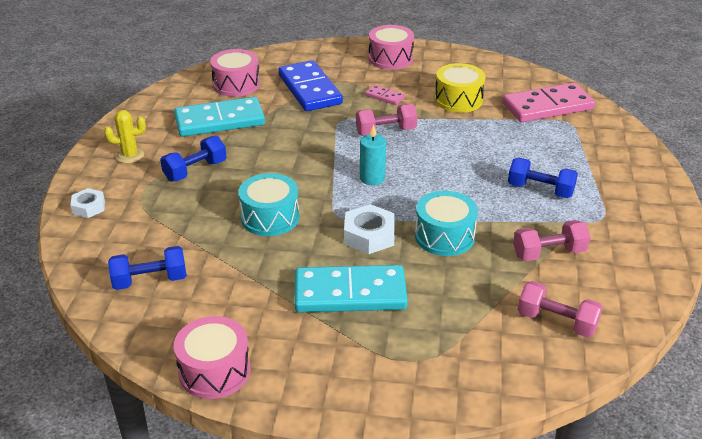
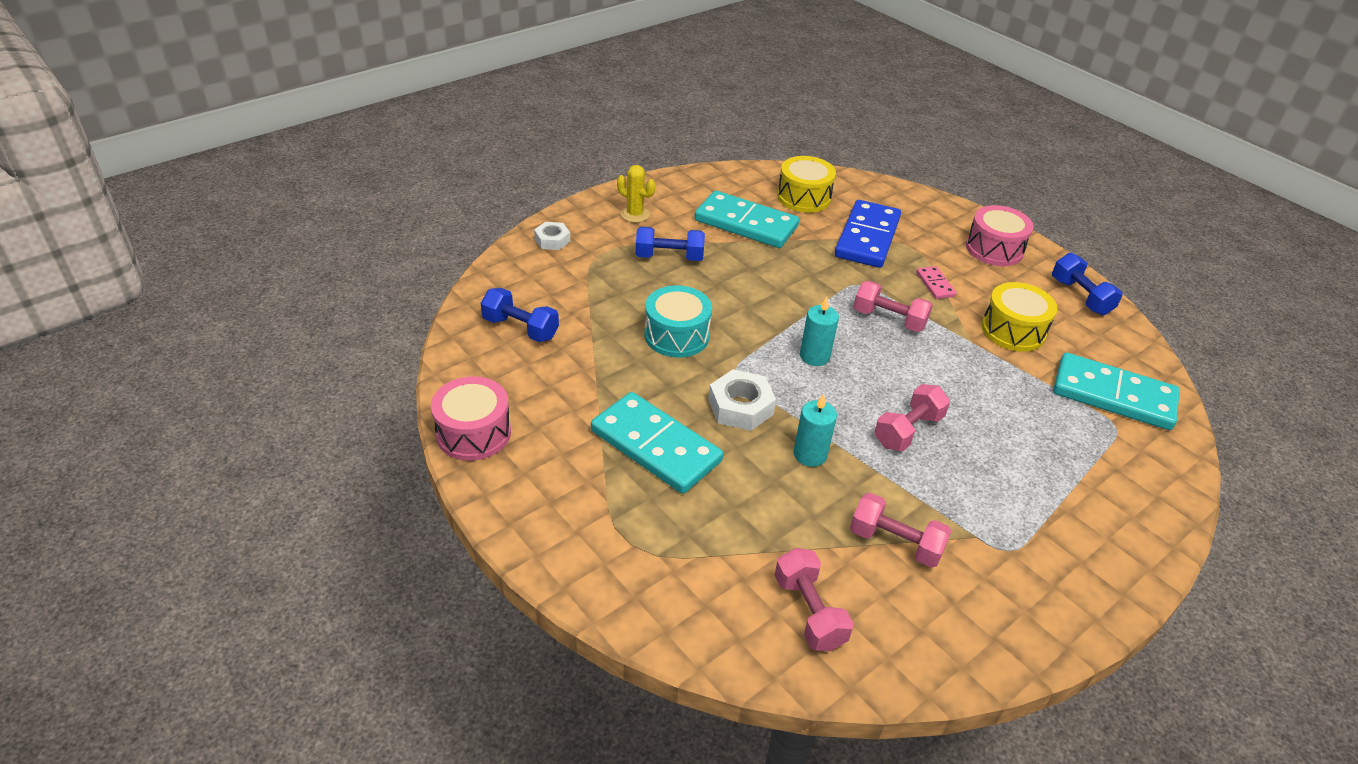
camera: 40 degrees right, 5 degrees up
(236, 84) = (803, 197): pink drum -> yellow drum
(444, 236) = (810, 454): turquoise drum -> turquoise candle
(477, 188) = (908, 430): none -> pink dumbbell
(540, 190) = (976, 475): blue dumbbell -> blue dumbbell (1080, 296)
(547, 106) = (1113, 395): pink domino -> turquoise domino

